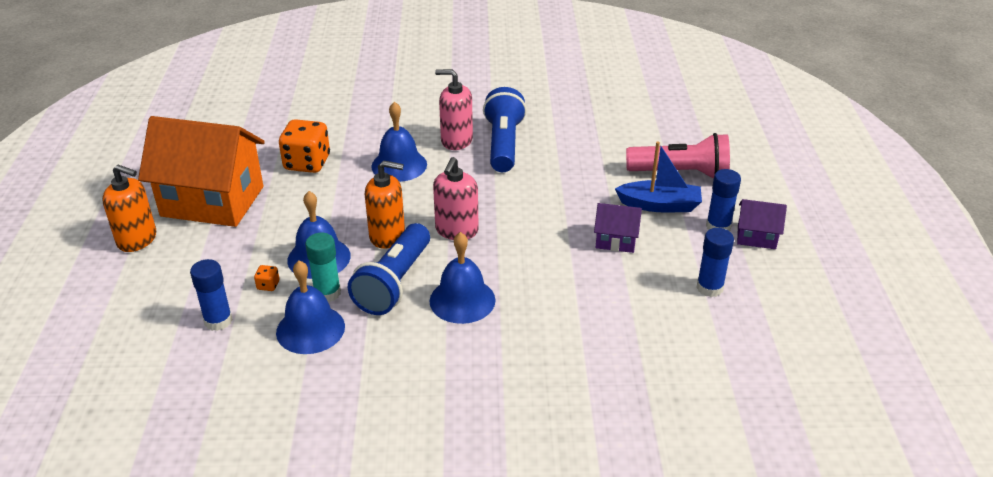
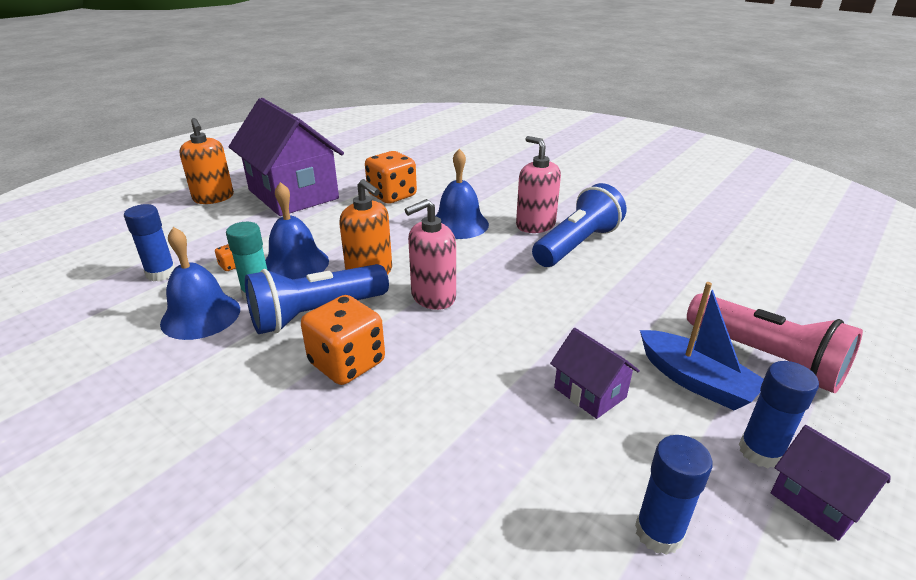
camera: 40 degrees right, 5 degrees down
(212, 201) = (293, 194): orange house -> purple house
(462, 300) = (347, 363): blue bell -> orange dice

